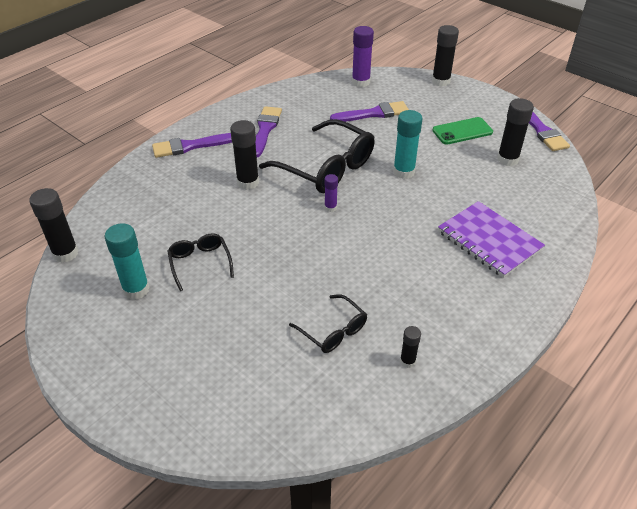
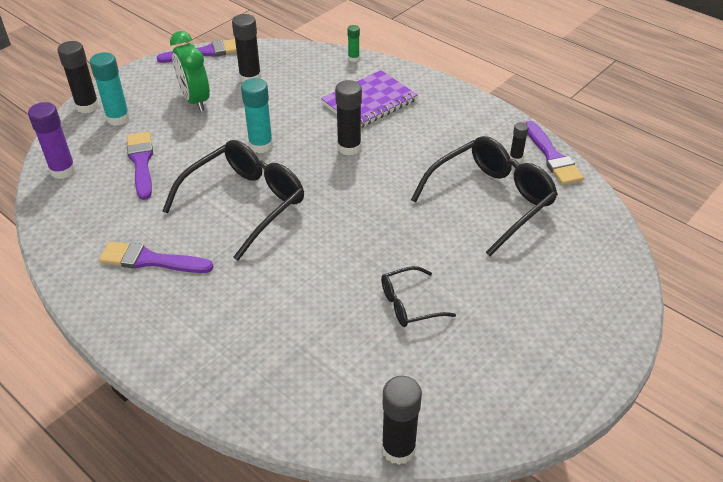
camera: 90 degrees left, 0 degrees up
(136, 289) = (455, 358): turquoise glue stick -> turquoise glue stick (118, 118)
(190, 146) = (173, 339): purple brush -> purple brush (552, 157)
(248, 182) = (264, 271): black glue stick -> black glue stick (349, 147)
(330, 207) = (317, 200): purple glue stick -> none
(332, 330) = (490, 201): black glasses -> black glasses, size x1.92
(462, 131) = (195, 100): green phone -> green clock
(570, 229) = (353, 58): none -> green glue stick

